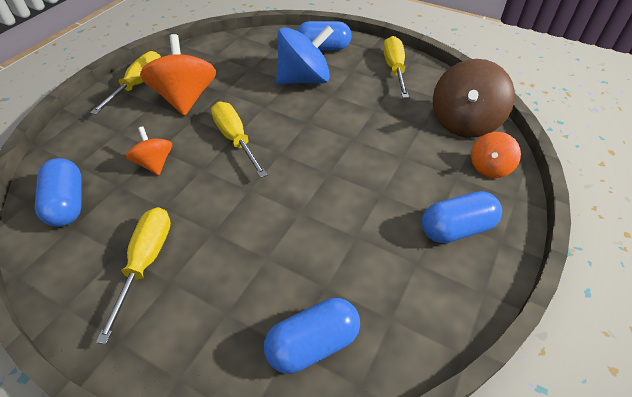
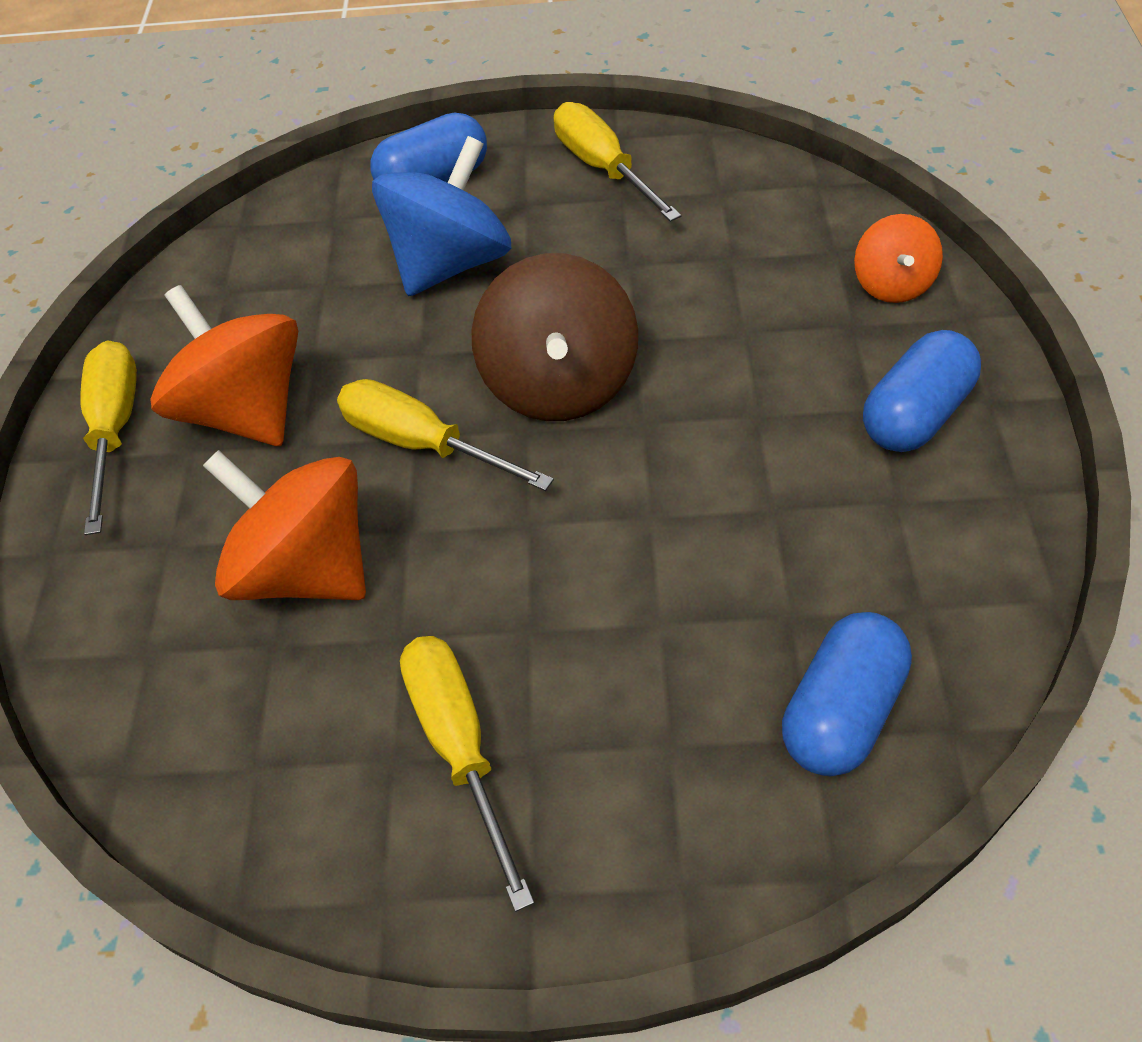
camera: 25 degrees left, 5 degrees up
(67, 203) = (204, 731): blue capsule -> none
(154, 163) = (306, 567): orange spinning top -> orange spinning top, size x1.80
(464, 122) = (796, 220): brown spinning top -> brown spinning top (559, 383)

